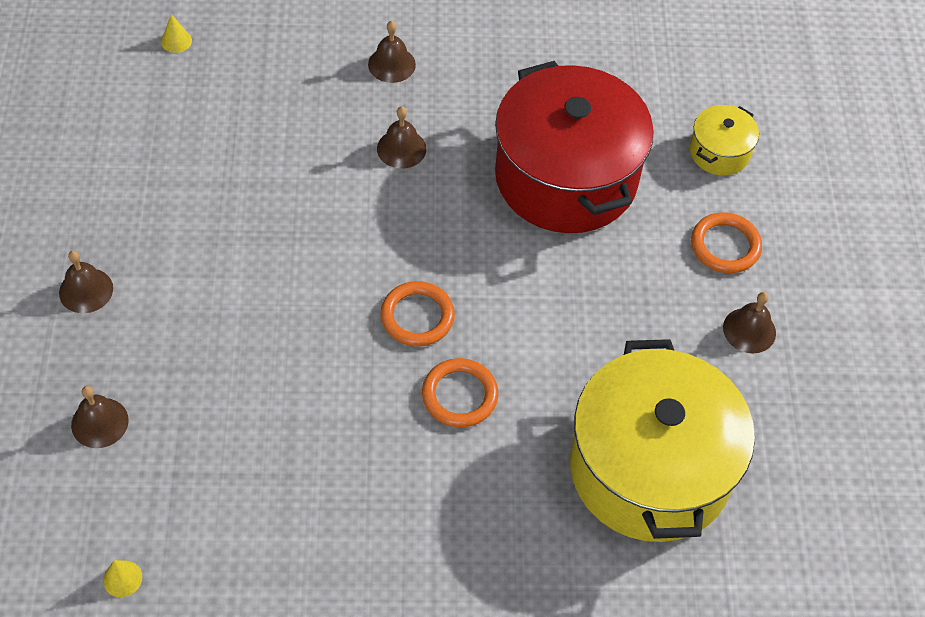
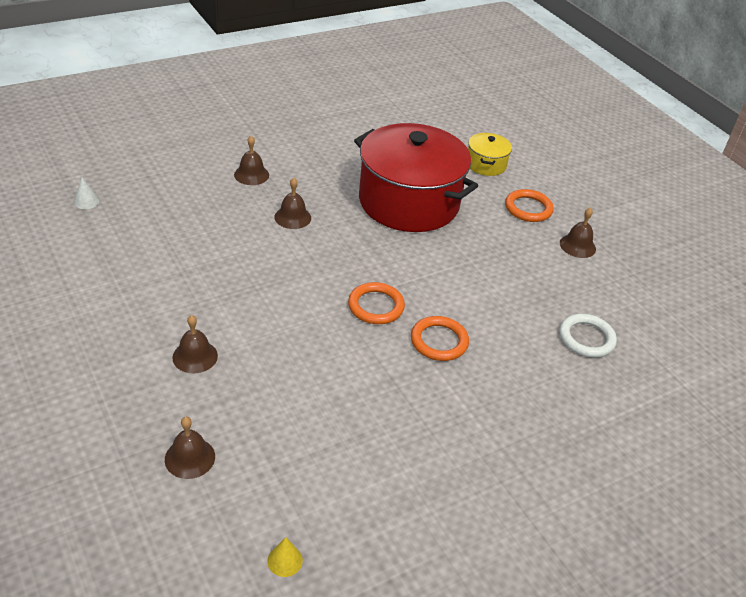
camera: 30 degrees left, 15 degrees down
(86, 290) = (118, 373): brown bell -> brown bell (195, 356)
(176, 41) = (86, 201): yellow cone -> white cone
(650, 469) = (586, 338): yellow pot -> white ring

